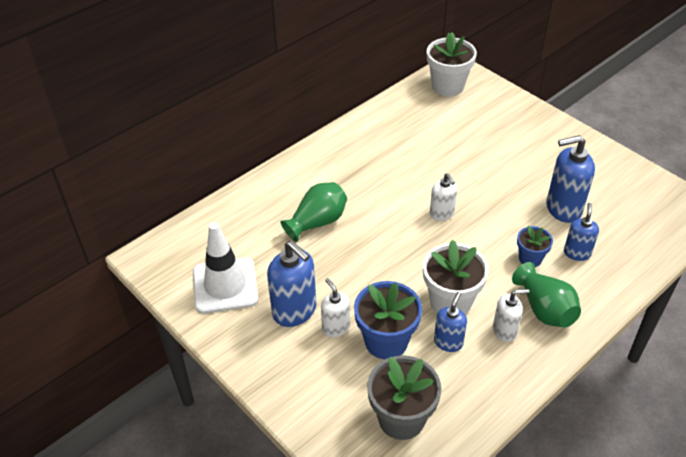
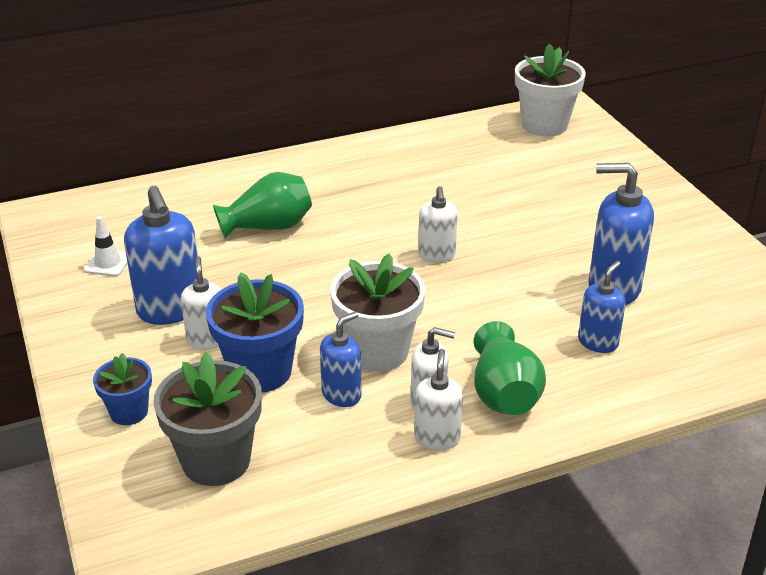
camera: 20 degrees right, 10 degrees down
(225, 285) = (107, 263): white traffic cone -> white traffic cone, size x0.46
(525, 355) = (437, 438): none -> white soap dispenser
(530, 258) = (524, 332): blue flower pot -> blue flower pot (129, 412)

